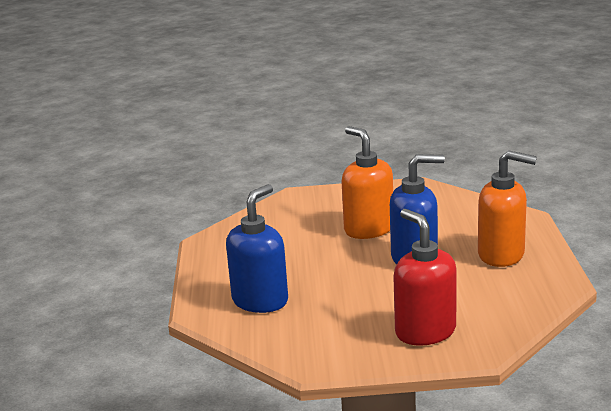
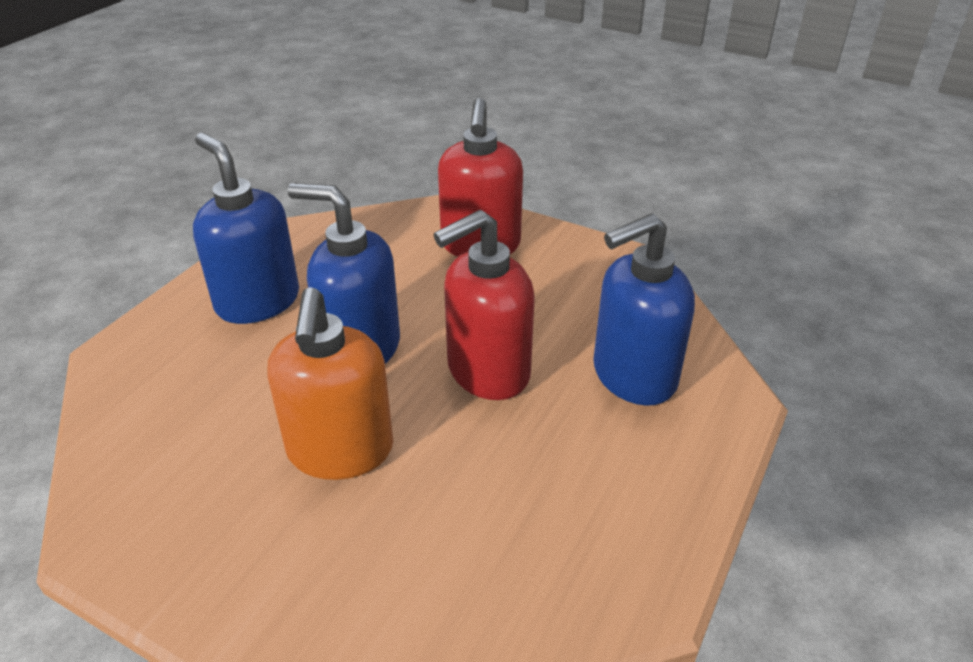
camera: 150 degrees left, 15 degrees up
(338, 275) = (487, 372): none -> red soap dispenser
(501, 255) = (257, 301): orange soap dispenser -> blue soap dispenser

